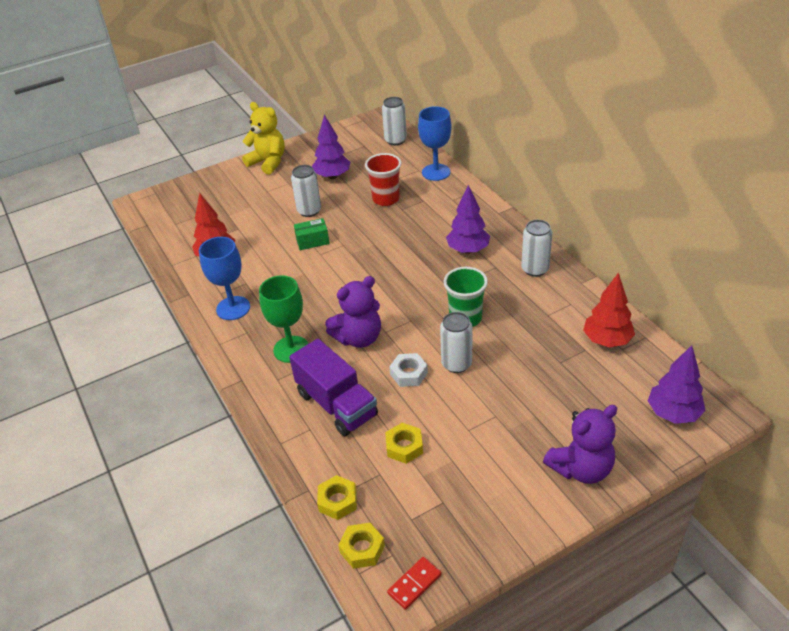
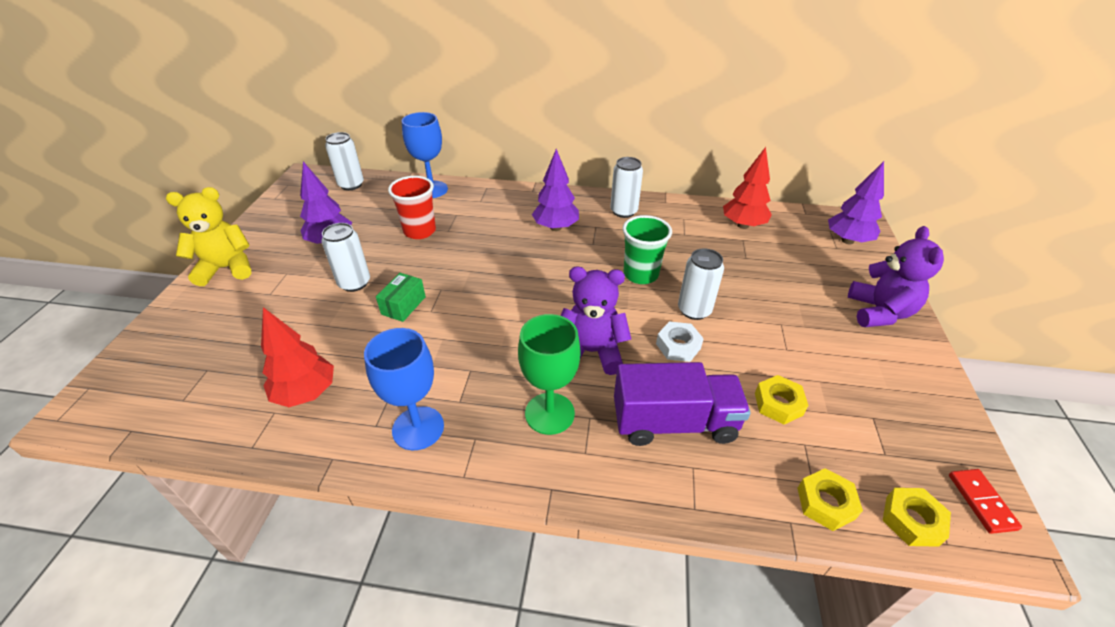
camera: 55 degrees left, 0 degrees up
(358, 338) = (591, 352): purple teddy bear -> purple teddy bear turned 90 degrees counterclockwise

